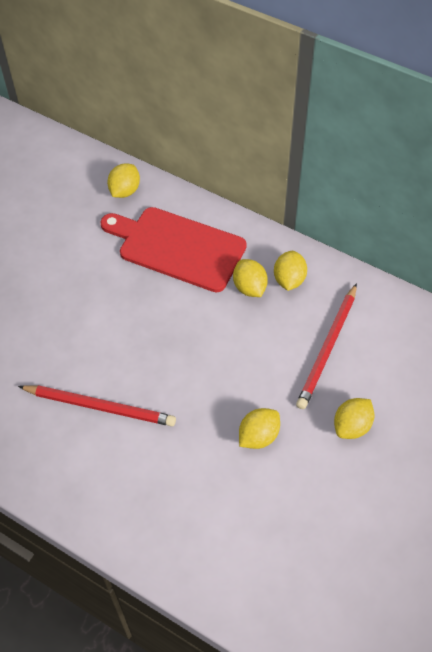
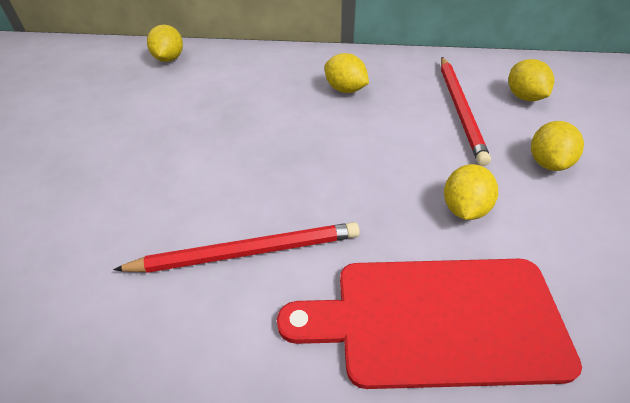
camera: 25 degrees left, 10 degrees down
(177, 247) = (250, 82): red cutting board -> red cutting board (437, 319)
(289, 280) = (378, 74): yellow lemon -> yellow lemon (524, 97)

